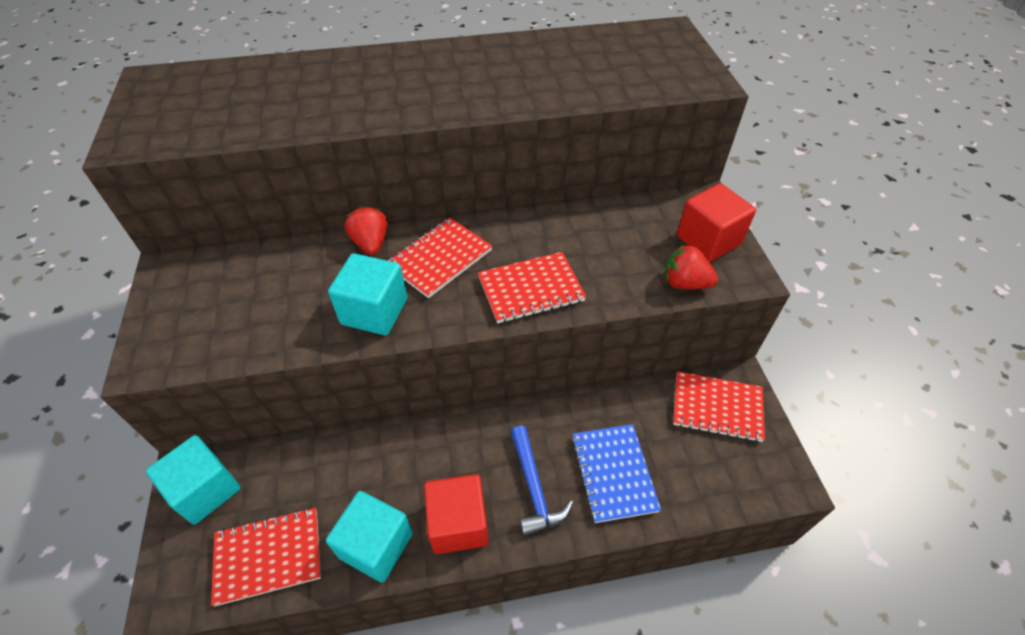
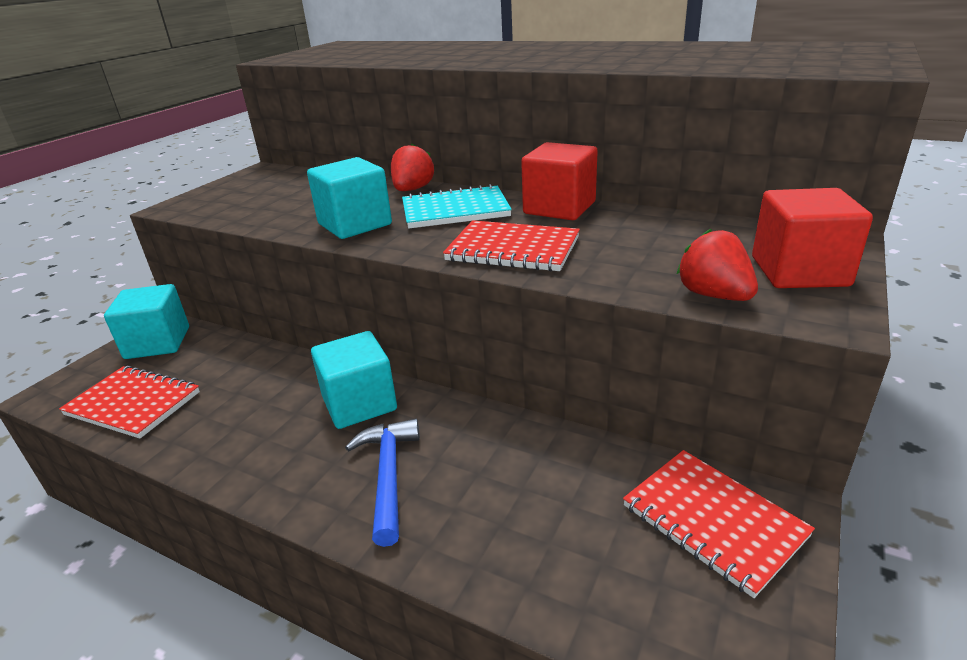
camera: 40 degrees right, 20 degrees down
(376, 545) = (205, 440): turquoise cube -> turquoise cube (359, 403)
(439, 259) = (455, 210): red notebook -> turquoise notebook
(458, 523) = (285, 464): red cube -> red cube (559, 208)
(534, 487) = (388, 476): blue hammer -> blue hammer turned 150 degrees clockwise
(613, 473) = (490, 512): blue notebook -> none

